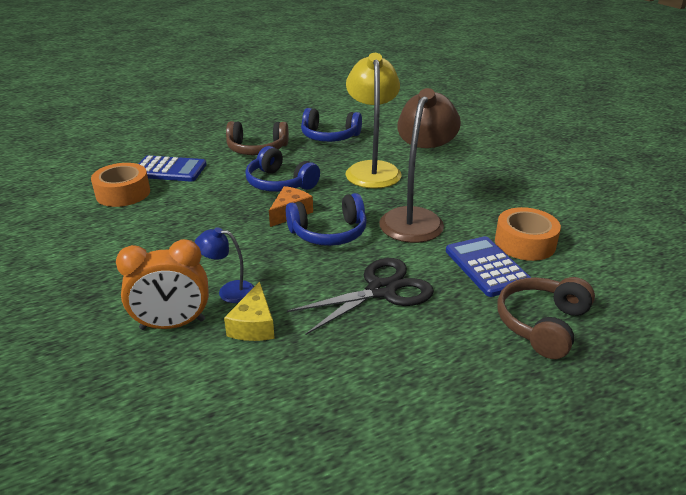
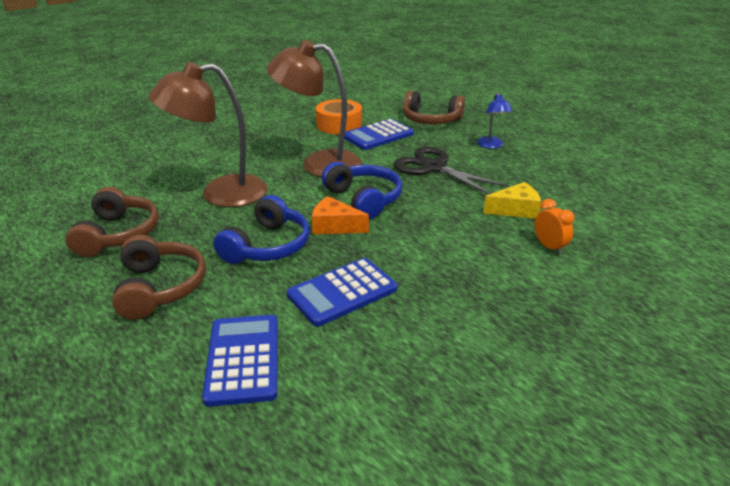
camera: 105 degrees left, 0 degrees up
(123, 193) = (335, 383): orange tape -> none
(173, 324) = (549, 247): orange clock -> orange clock, size x0.55
(201, 205) = (342, 292): none -> blue calculator
(229, 291) = (485, 231): blue lamp -> blue lamp (491, 145)
(329, 136) = (118, 234): blue headphones -> brown headphones
(372, 169) = (220, 194): yellow lamp -> brown lamp

